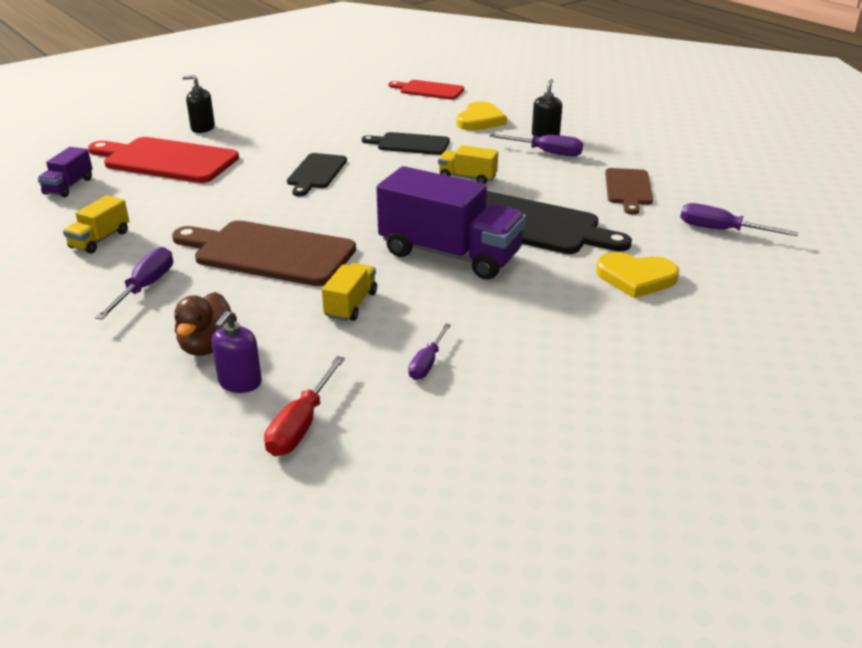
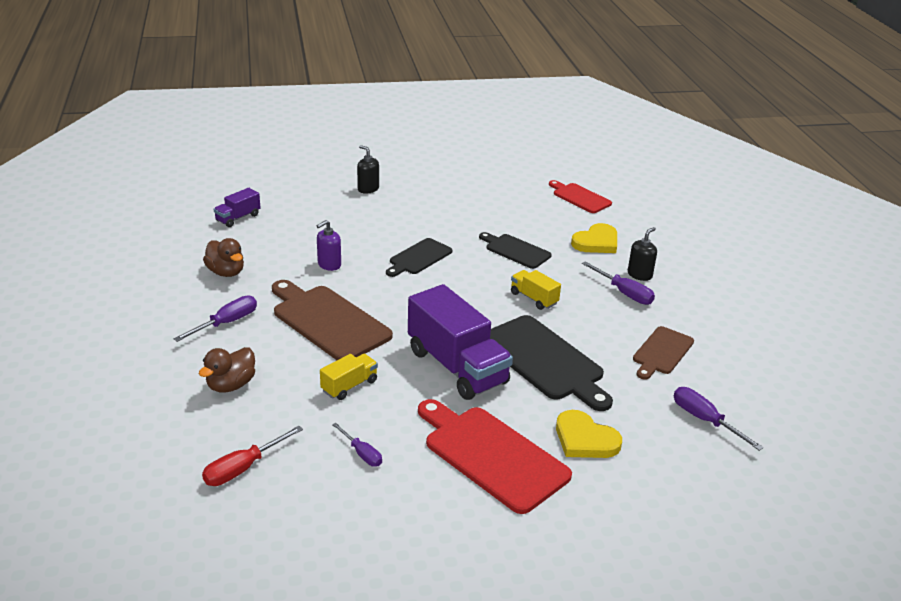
camera: 25 degrees right, 0 degrees up
(100, 239) = (226, 272): yellow truck -> brown duck
(166, 160) = (320, 213): red cutting board -> red cutting board (491, 455)
(240, 383) = (229, 421): purple soap dispenser -> purple soap dispenser (329, 265)
(427, 363) = (362, 453): purple screwdriver -> purple screwdriver turned 90 degrees counterclockwise

